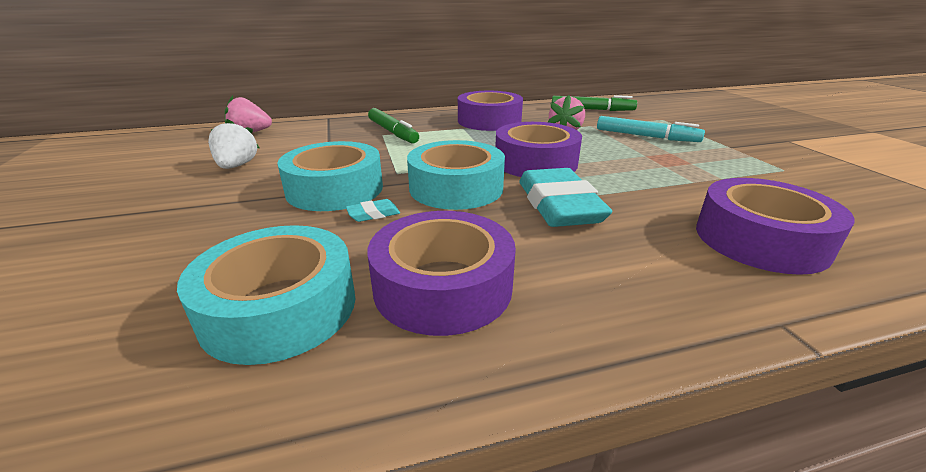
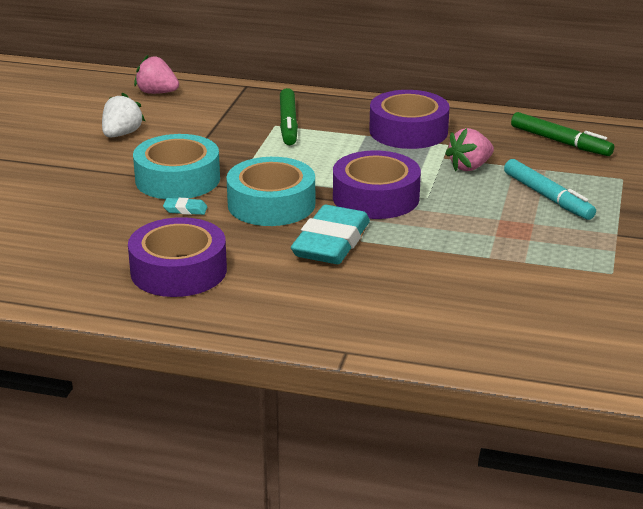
camera: 30 degrees right, 0 degrees up
(280, 307) = (81, 253): turquoise tape -> none
(760, 239) = (439, 312): purple tape -> none

